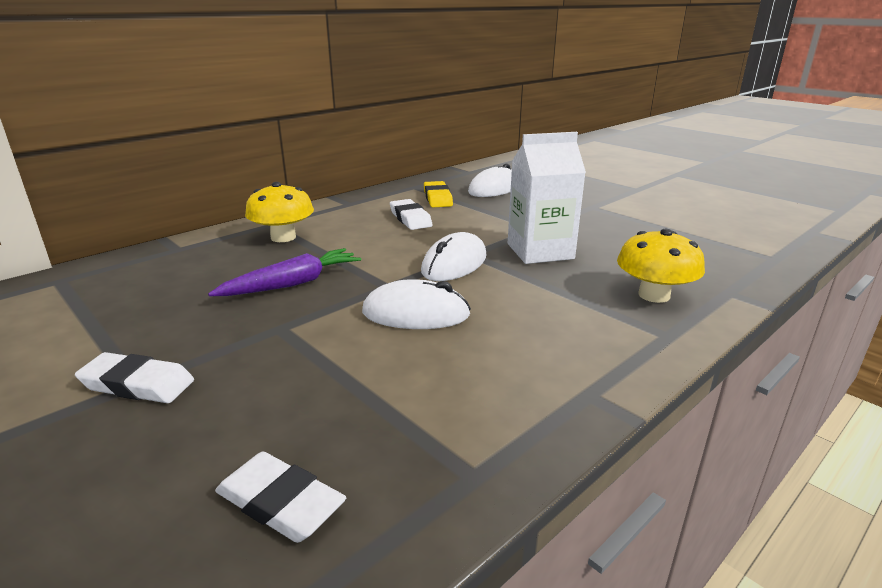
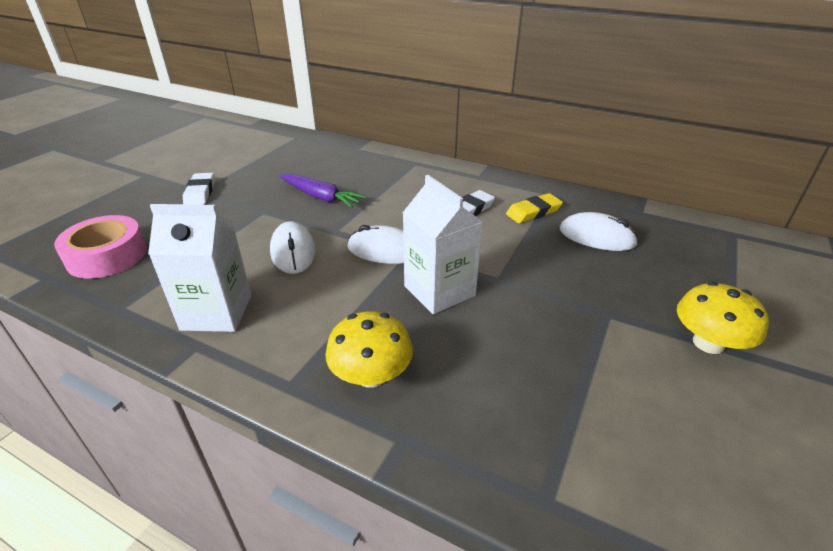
camera: 70 degrees right, 10 degrees up
(280, 503) = (107, 256): white eraser -> pink tape
(283, 237) = (393, 173): yellow mushroom -> yellow mushroom (708, 343)
(525, 376) = (217, 312): none -> white carton

